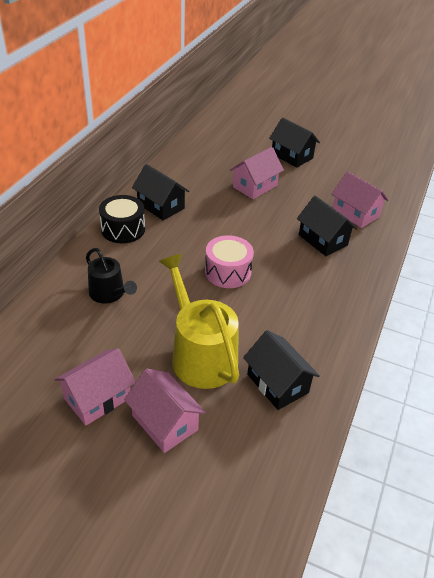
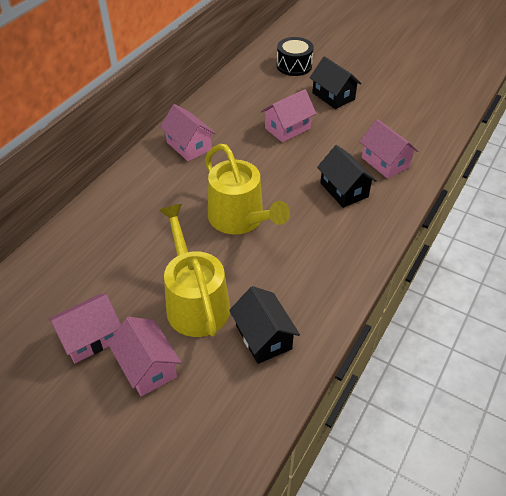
camera: 10 degrees right, 5 degrees up
(109, 294) = (121, 235): black watering can -> none
(123, 229) = (147, 169): black drum -> black drum (294, 66)
(160, 206) = (189, 146): black house -> pink house
(228, 272) = (240, 219): pink drum -> yellow watering can

